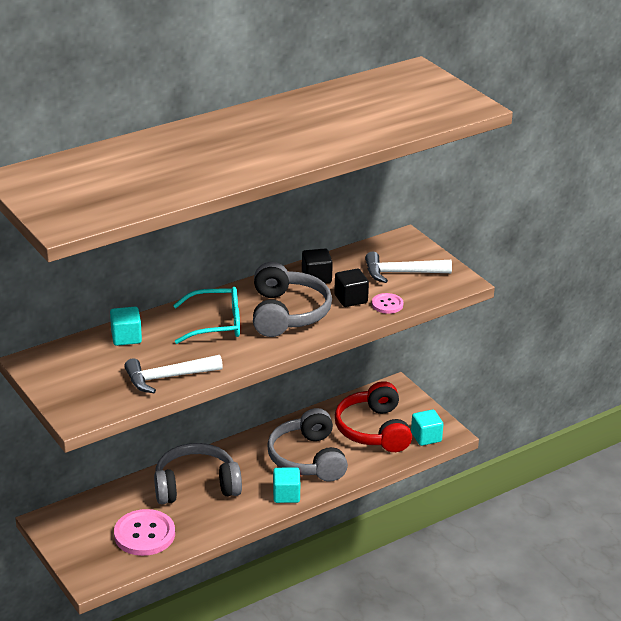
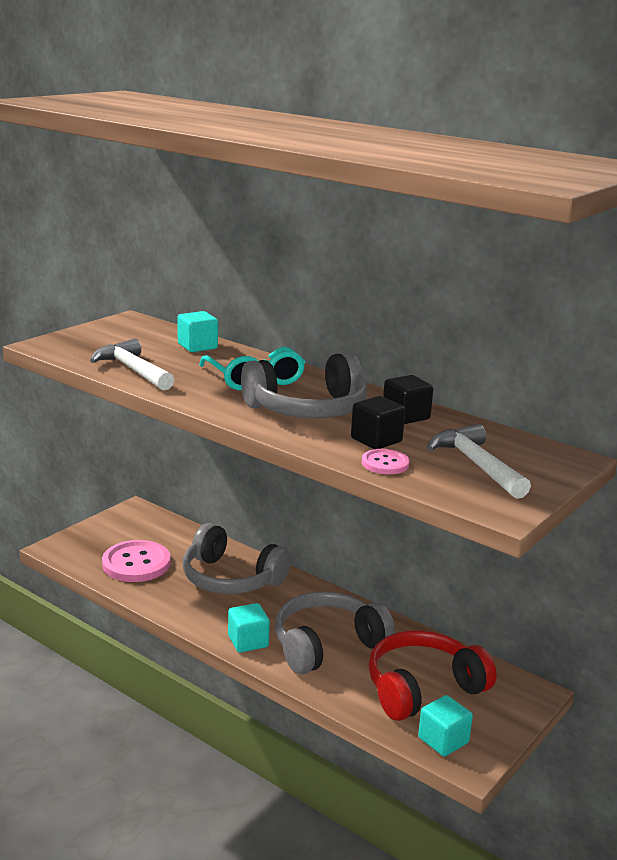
camera: 70 degrees right, 10 degrees down
(196, 486) = (231, 578): grey headphones -> grey headphones turned 150 degrees clockwise

